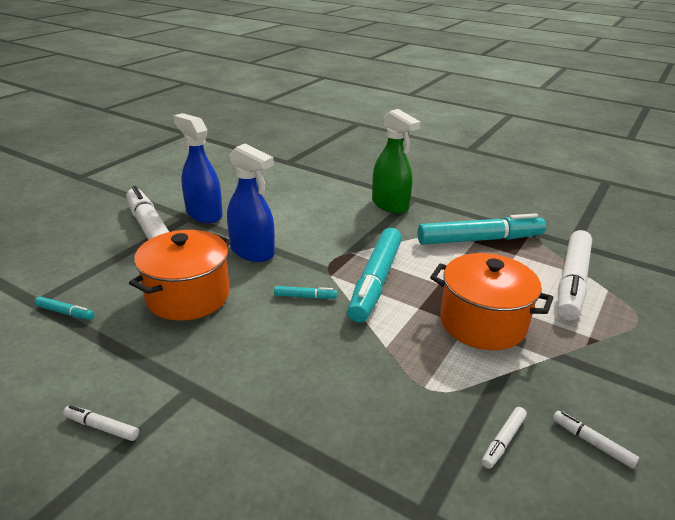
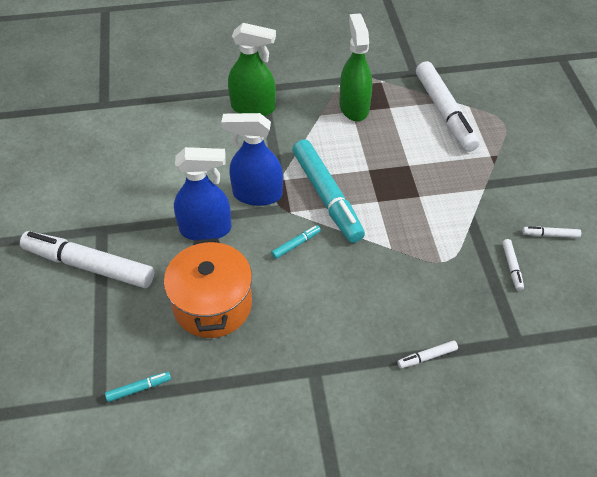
camera: 40 degrees left, 20 degrees up
(102, 427) = (295, 439): white marker -> white marker (427, 357)
(204, 214) = (111, 217): blue spray bottle -> blue spray bottle (257, 194)
(479, 240) = (354, 107): turquoise marker -> green spray bottle
(482, 323) = (426, 187): orange pot -> none

